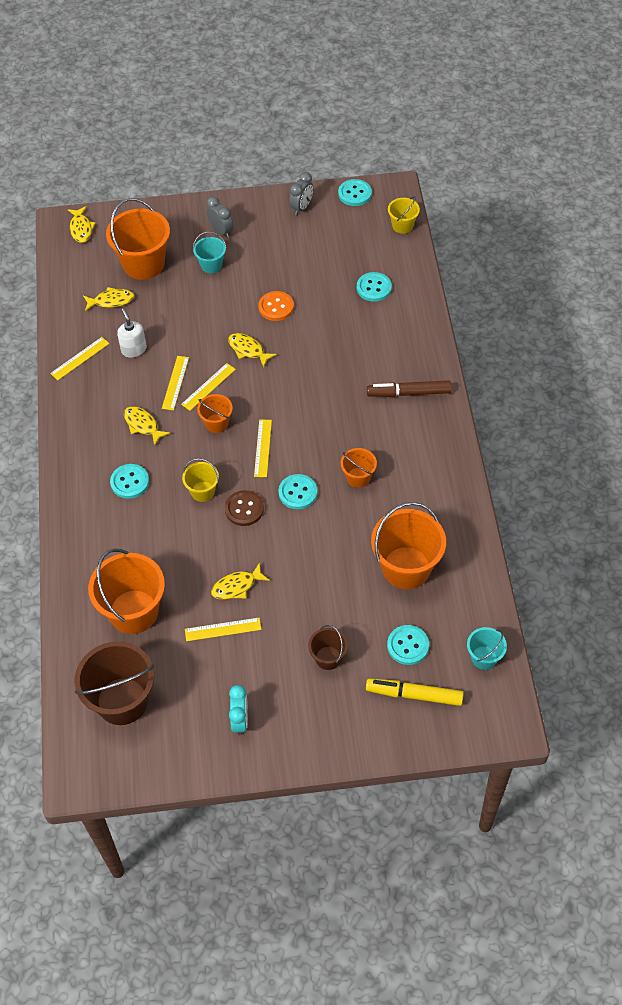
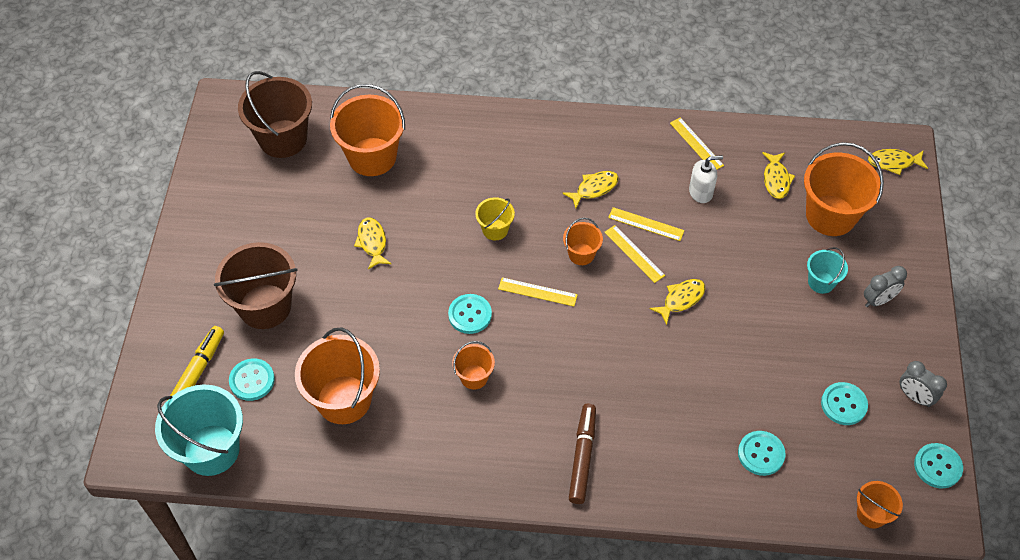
camera: 100 degrees right, 0 degrees up
(130, 482) = (523, 170): turquoise button -> turquoise button (843, 404)
(223, 629) = (328, 224): yellow ruler -> none
(240, 720) = (228, 224): turquoise clock -> none
(244, 509) = (463, 263): brown button -> none
(276, 307) = (743, 339): orange button -> none
(328, 658) = (265, 306): brown bucket -> brown bucket, size x1.94
(402, 225) = (871, 514): yellow bucket -> orange bucket
(484, 657) = (211, 450): turquoise bucket -> turquoise bucket, size x1.94

